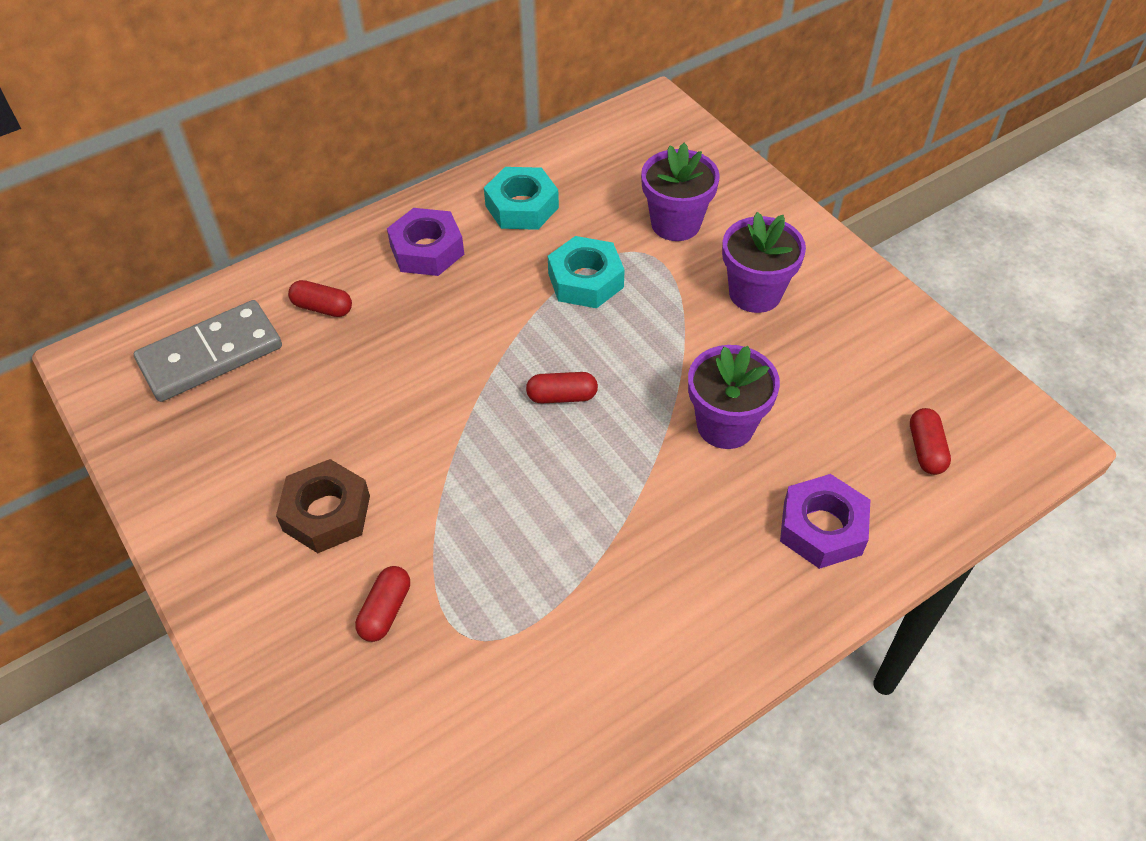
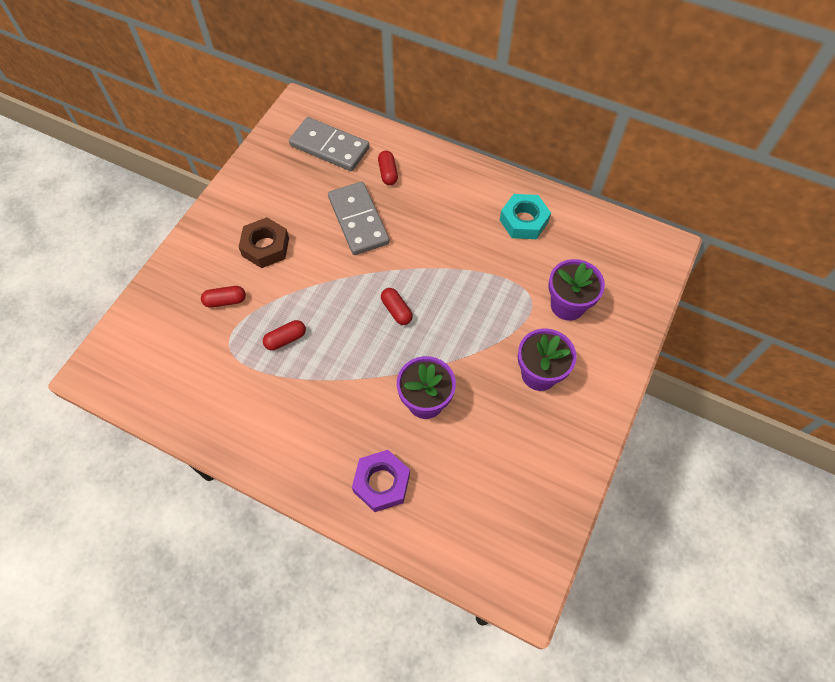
camera: 60 degrees right, 10 degrees up
(376, 376) = (358, 220): none -> grey domino
(427, 250) = (458, 195): purple nut -> none
(585, 280) = (488, 281): turquoise nut -> none
(926, 449) = (473, 521): red capsule -> red capsule (286, 339)

